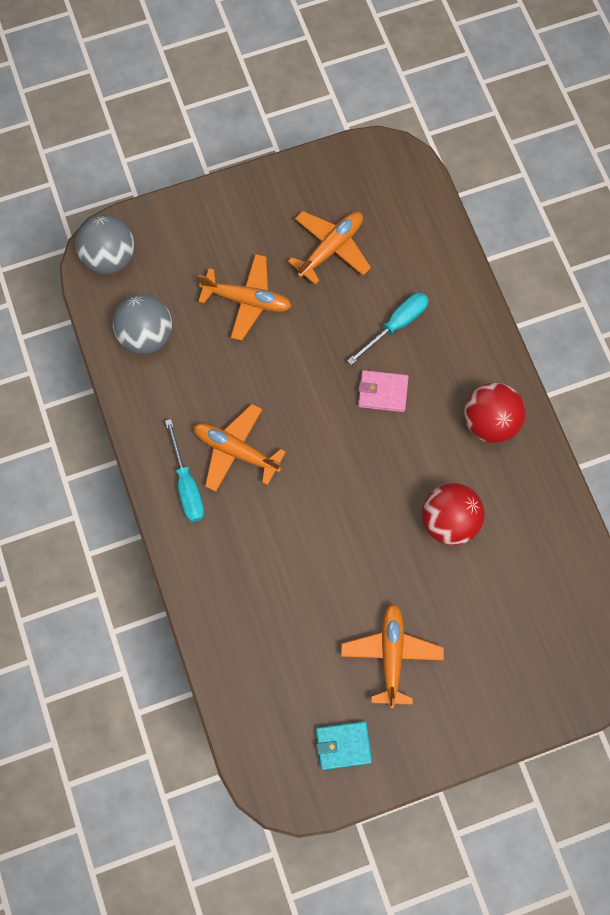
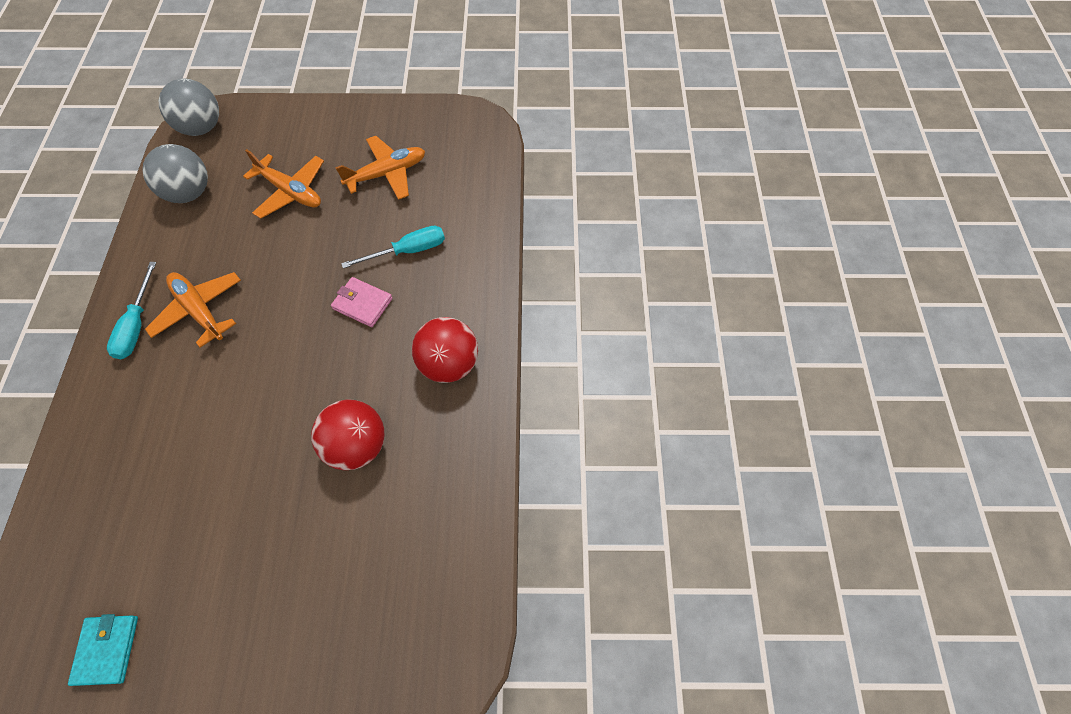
camera: 20 degrees right, 10 degrees down
(343, 745) = (107, 649): turquoise wallet -> turquoise wallet turned 75 degrees clockwise
(391, 655) = (218, 565): orange plane -> none

